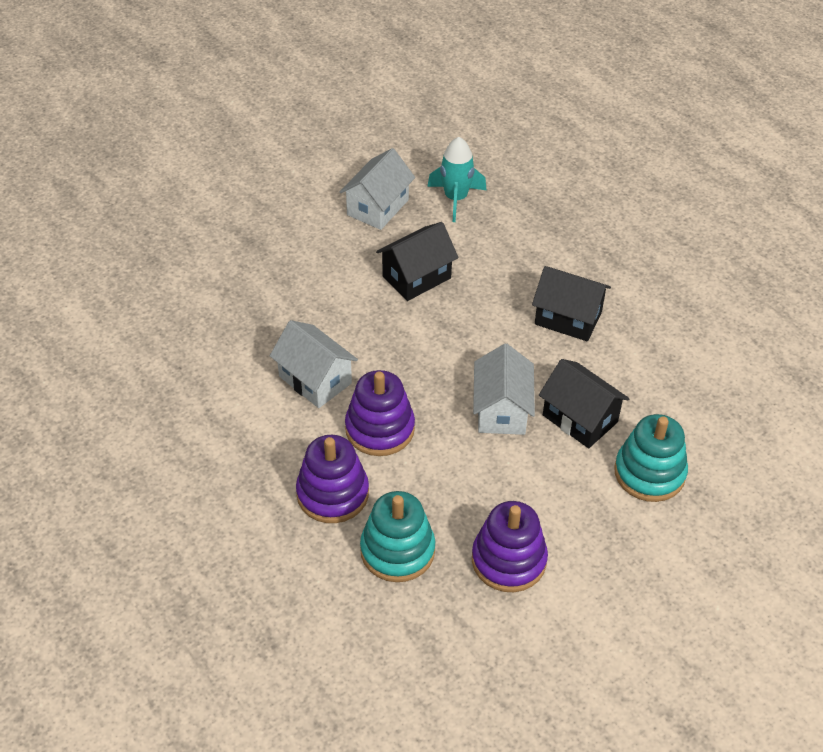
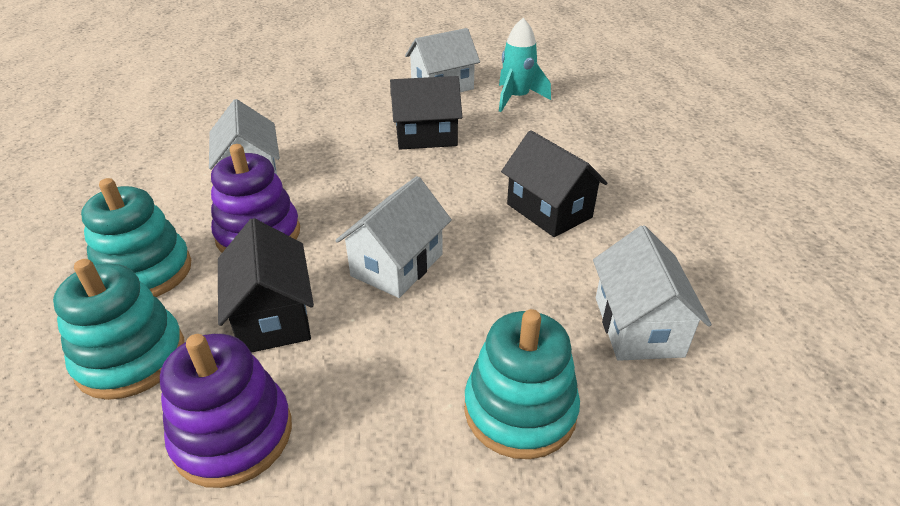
camera: 30 degrees right, 10 degrees down
(332, 494) = (145, 272): purple stacking toy -> turquoise stacking toy
(580, 418) = (479, 308): black house -> black house (273, 317)
(680, 389) = (638, 326): none -> white house

